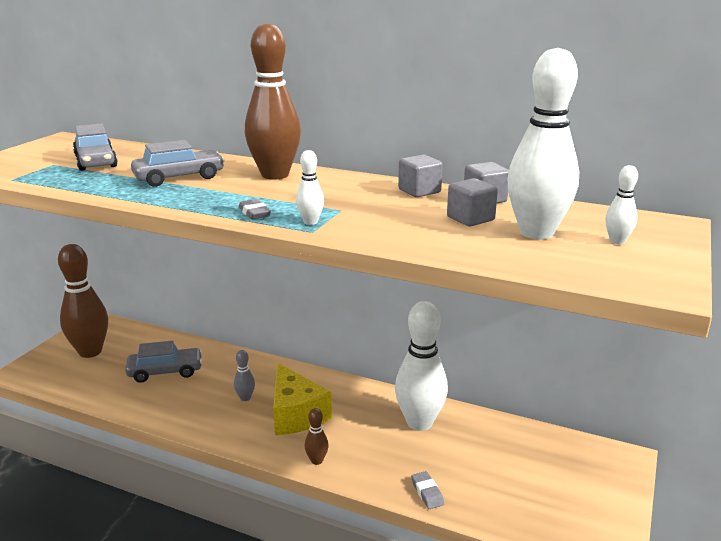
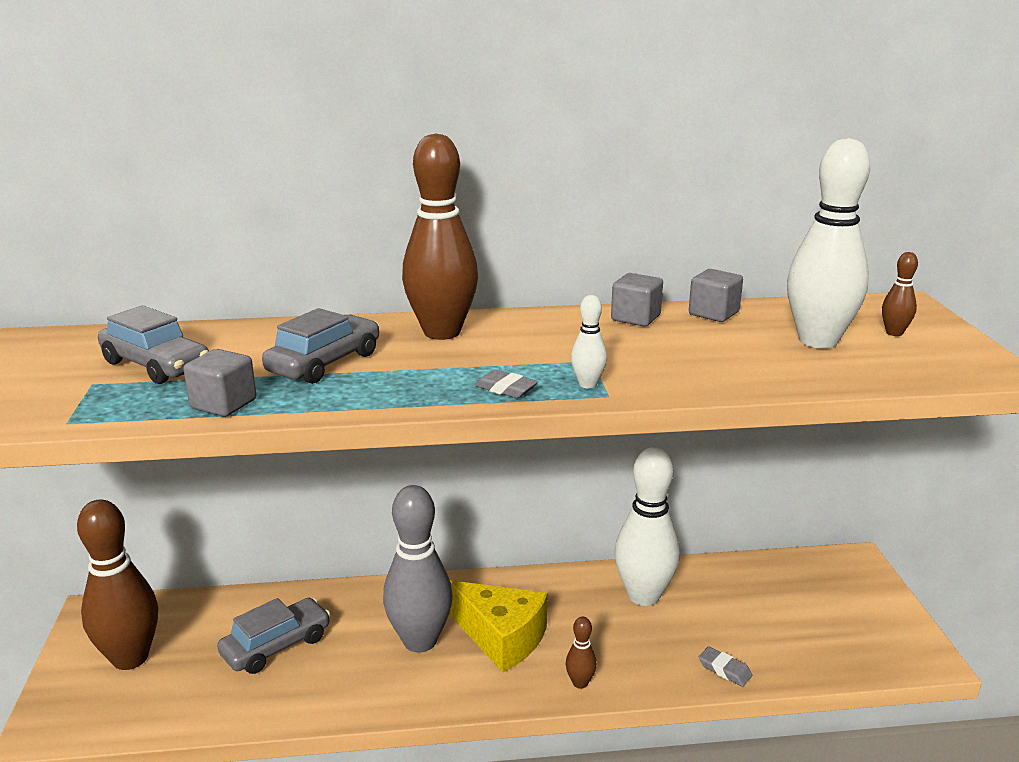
camera: 30 degrees left, 0 degrees up
(245, 398) = (420, 641): grey bowling pin -> grey bowling pin, size x2.33
(470, 219) = (737, 340): grey cube -> grey cube (223, 404)
(617, 241) = (894, 333): white bowling pin -> brown bowling pin

